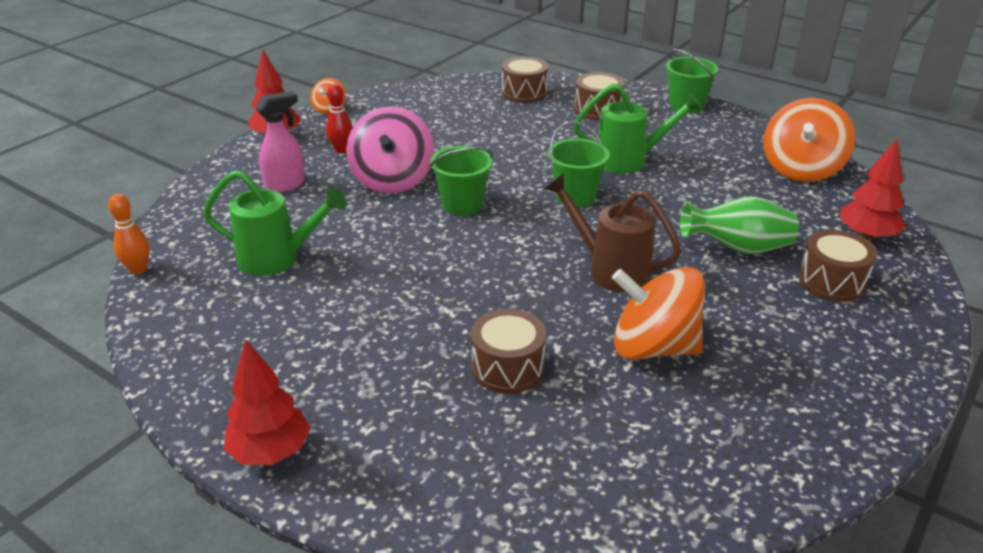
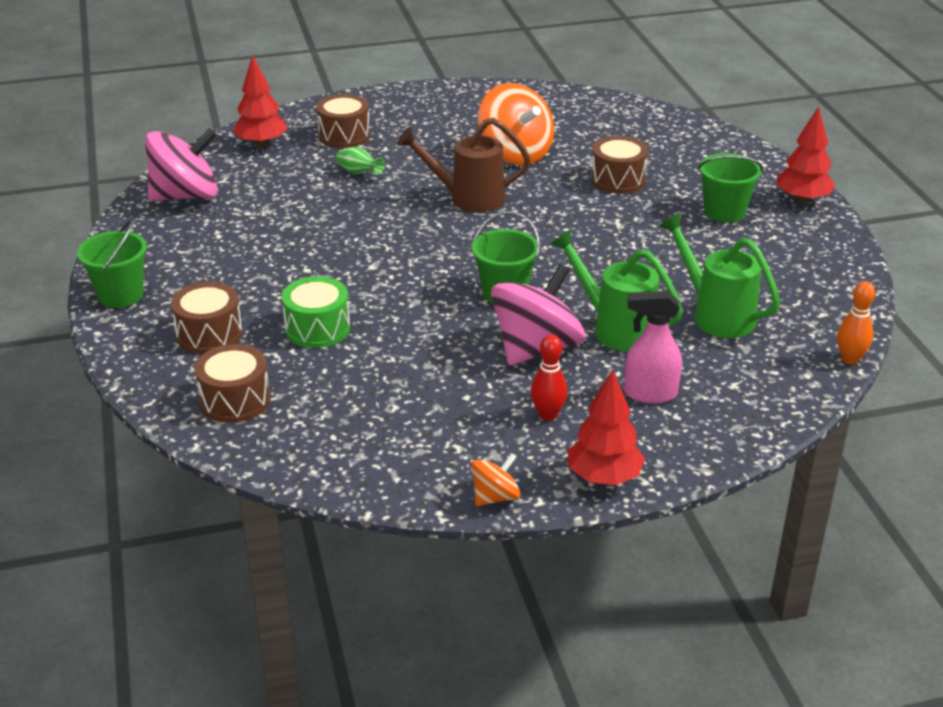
camera: 140 degrees left, 0 degrees up
(545, 135) = (317, 328): none -> green drum
(575, 196) = (400, 257): green bucket -> green bucket (724, 212)
(610, 269) = (468, 198): brown watering can -> brown watering can turned 105 degrees clockwise
(628, 161) = (297, 266): green watering can -> green watering can (616, 328)
(738, 248) = (359, 173): green vase -> green vase, size x0.53
(801, 169) = (186, 196): orange spinning top -> pink spinning top

